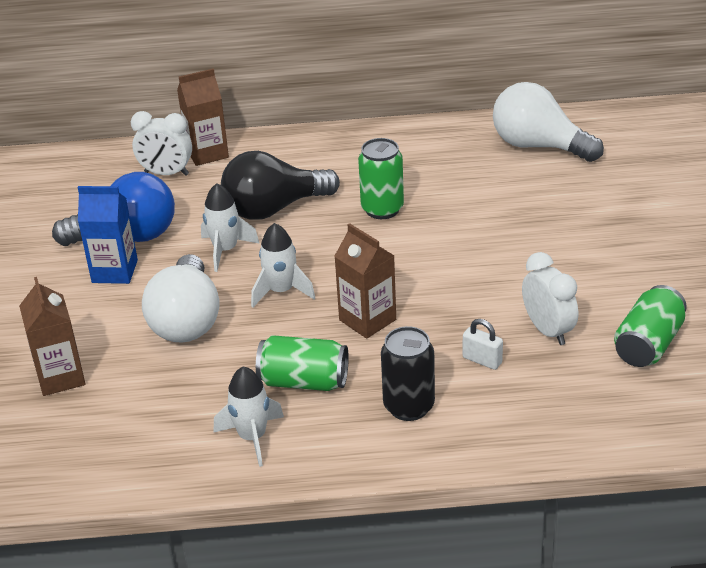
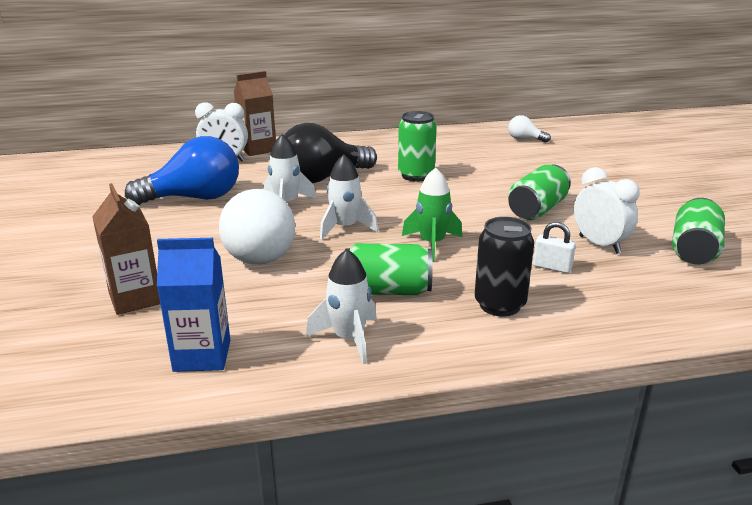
camera: 10 degrees left, 10 degrees down
(115, 271) = (185, 220): blue carton -> blue carton (202, 355)
(367, 320) = (432, 244): brown carton -> green rocket
(502, 273) = (537, 209): none -> green can
(538, 146) = (525, 139): white light bulb -> white light bulb, size x0.47

